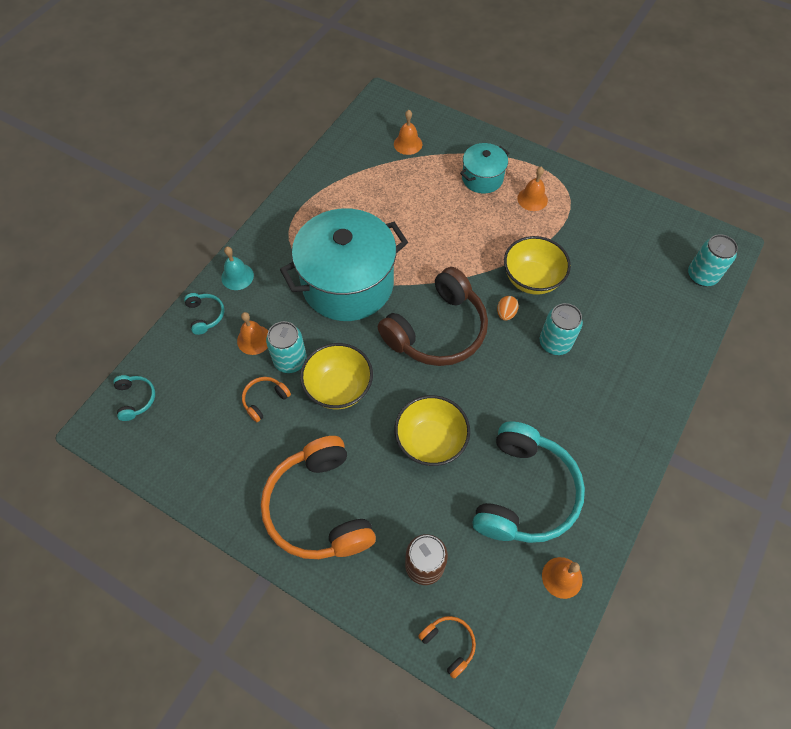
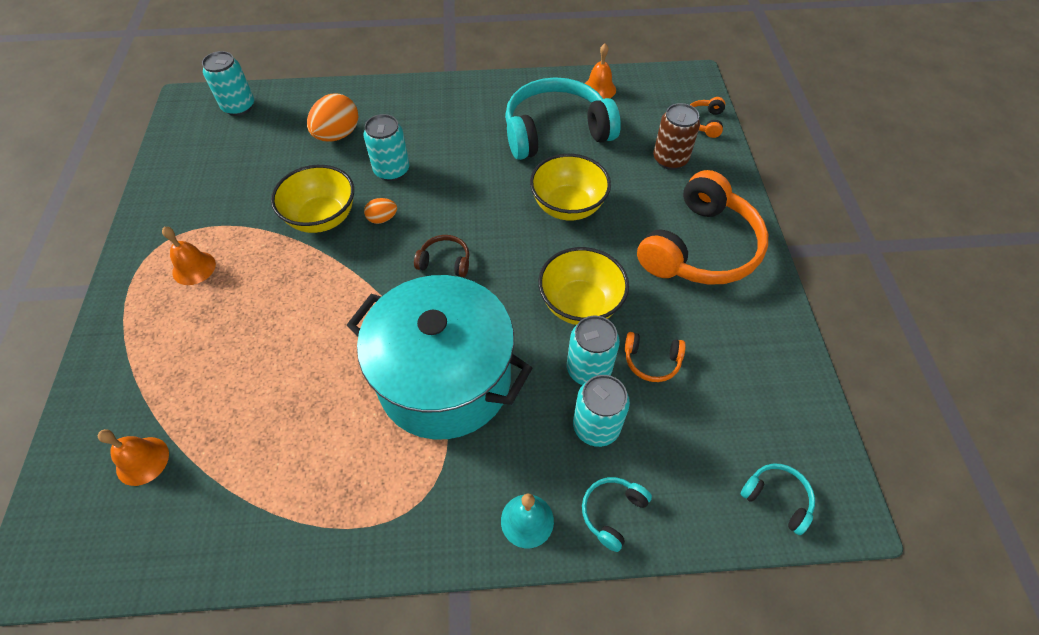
camera: 125 degrees left, 5 degrees down
(135, 399) = (777, 498): turquoise headphones -> turquoise headphones turned 90 degrees clockwise
(254, 339) = (596, 426): orange bell -> turquoise can
(437, 330) = (445, 261): brown headphones -> brown headphones, size x0.42
(482, 178) = (179, 333): turquoise pot -> none
(623, 326) = (337, 135): none -> orange egg

